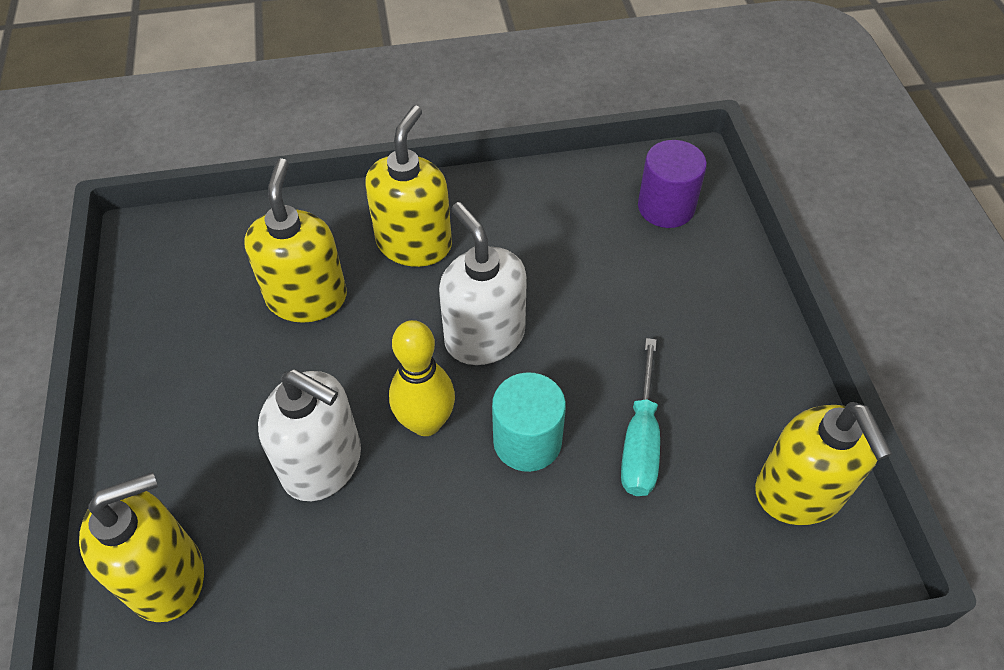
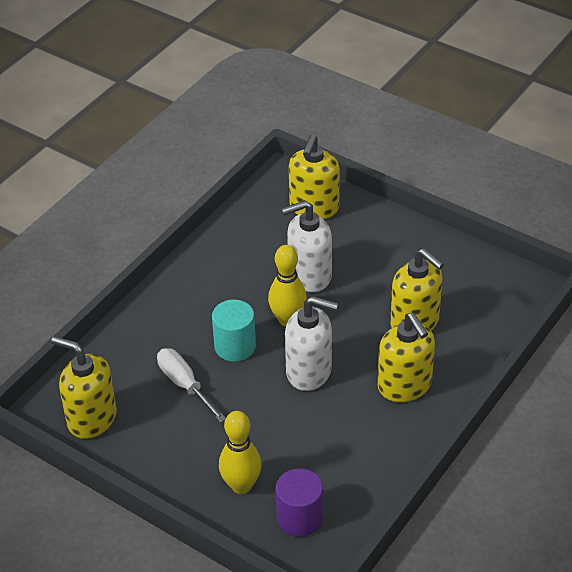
camera: 135 degrees right, 10 degrees down
(640, 441) = (184, 384): turquoise screwdriver -> white screwdriver
(691, 276) = (241, 485): none -> yellow bowling pin

